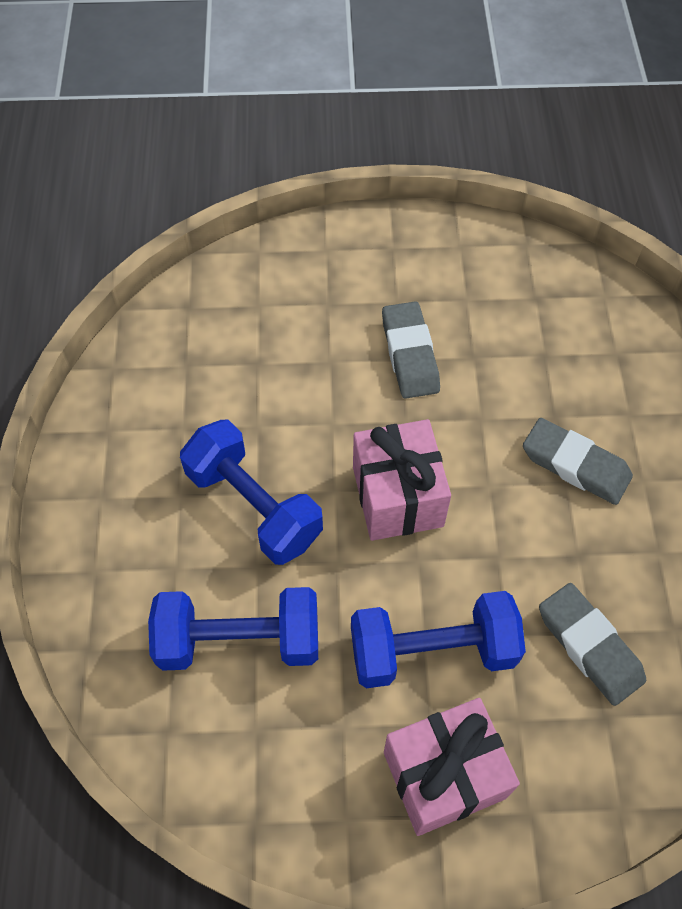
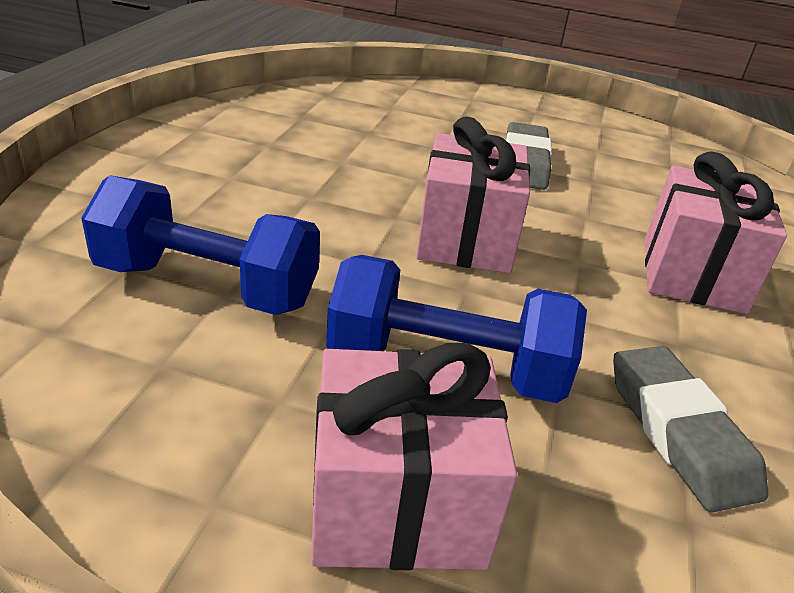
camera: 15 degrees right, 25 degrees down
(254, 506) = (302, 203): blue dumbbell -> none
(575, 465) = (692, 274): grey eraser -> pink gift

